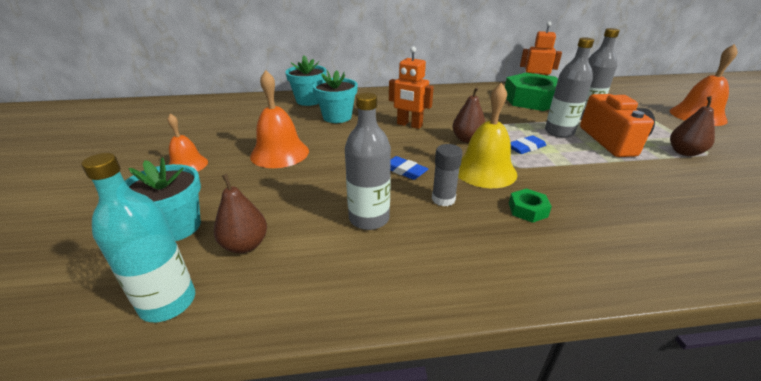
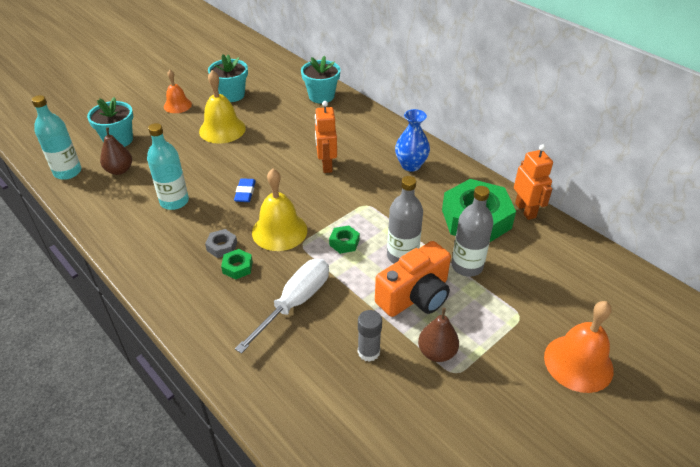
camera: 55 degrees right, 10 degrees up
(279, 153) = (222, 129): orange bell -> yellow bell
(337, 117) = (304, 124): turquoise flower pot -> turquoise flower pot (231, 95)
(369, 218) = (174, 201): grey bottle -> turquoise bottle
(443, 199) = (221, 224): grey glue stick -> grey glue stick (368, 352)
(448, 99) = (411, 165): none -> blue vase
(467, 139) = (328, 205): brown pear -> none
(484, 210) = (222, 246): none -> grey nut
(526, 147) = (344, 242): blue eraser -> green nut
(602, 193) = (295, 302): none -> white screwdriver

